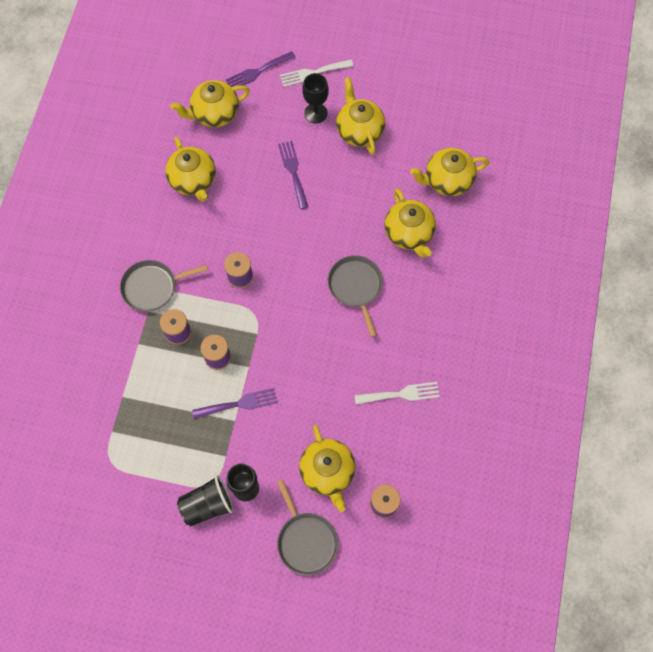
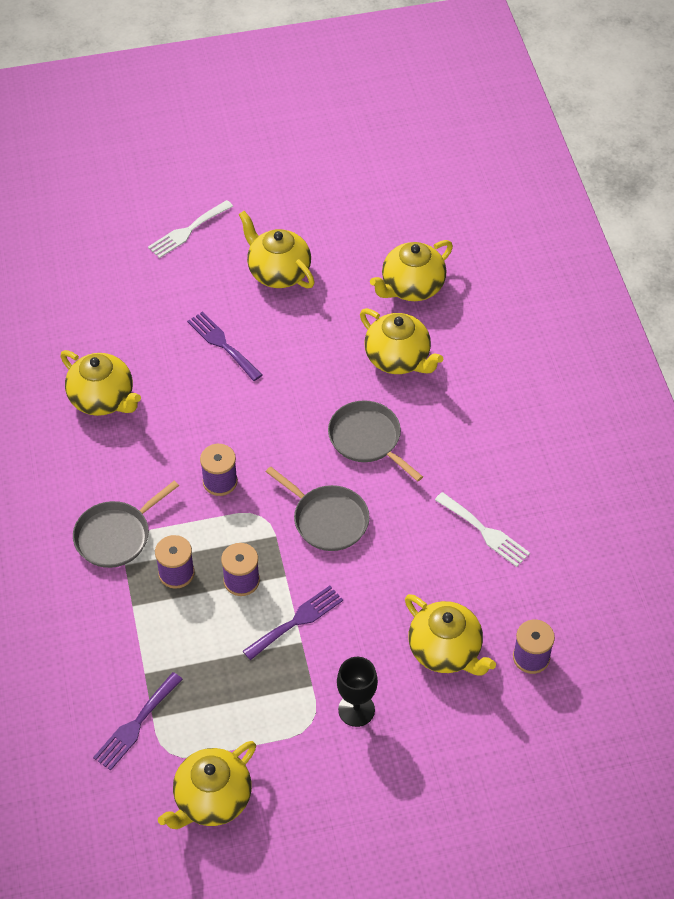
camera: 25 degrees left, 15 degrees down
(207, 505) = (320, 749): black cup -> none
(214, 114) = (89, 317): yellow teapot -> yellow teapot (212, 799)
(257, 72) = (118, 253): purple fork -> purple fork (136, 724)
(306, 540) = (461, 736): grey pan -> grey pan (327, 519)
(315, 113) = (215, 272): black goblet -> none
(401, 394) = (485, 532): white fork -> white fork turned 75 degrees clockwise

